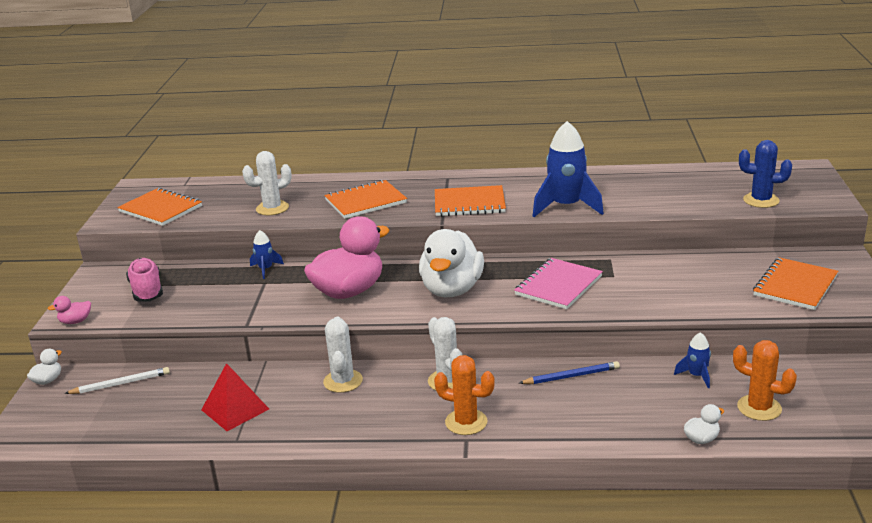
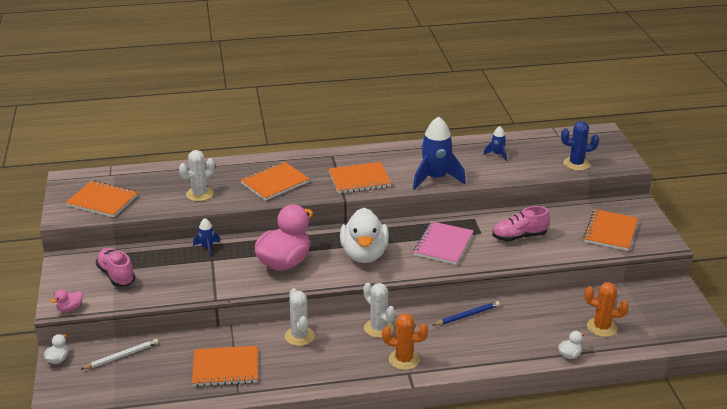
camera: 15 degrees left, 5 degrees up
(235, 409) = (225, 368): red pyramid -> orange notebook
(664, 283) = (519, 236): none -> pink shoe
(696, 376) = (554, 306): blue rocket -> blue rocket (497, 154)

